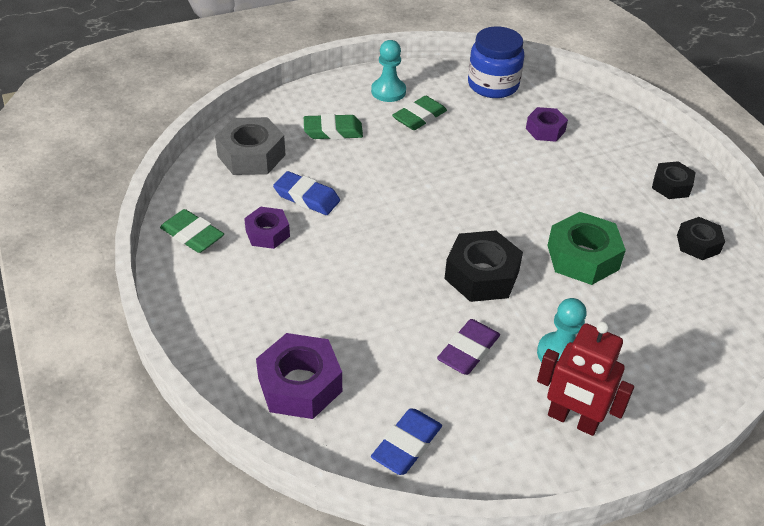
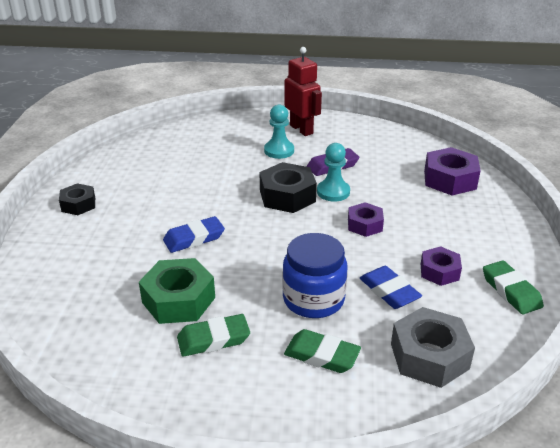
camera: 150 degrees left, 10 degrees down
(388, 91) = (217, 389): turquoise pawn -> turquoise pawn (333, 192)
(407, 445) = (399, 144): blue eraser -> blue eraser (194, 238)
(493, 85) = (90, 352): blue jar -> blue jar (313, 299)
(545, 130) = (108, 280): purple nut -> purple nut (365, 225)
(583, 257) = (206, 185): green nut -> green nut (178, 300)
(698, 244) = (121, 170): black nut -> none

